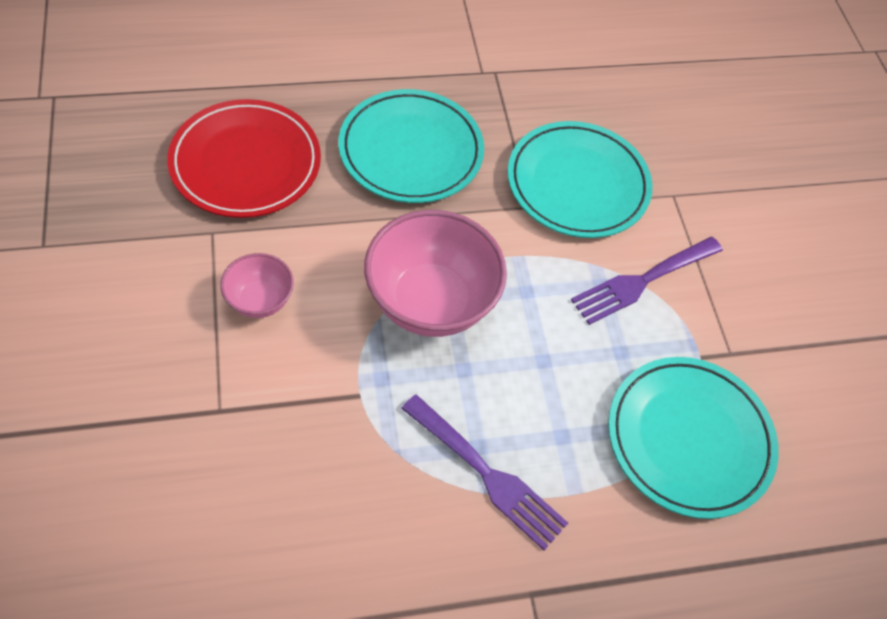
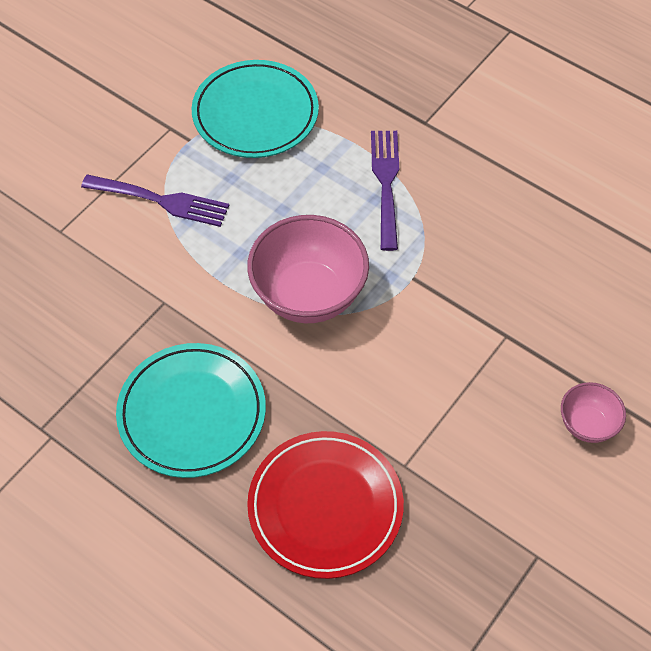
camera: 125 degrees left, 0 degrees up
(260, 300) = (418, 385): pink bowl -> pink bowl (587, 424)
(577, 184) = (110, 290): turquoise plate -> none

